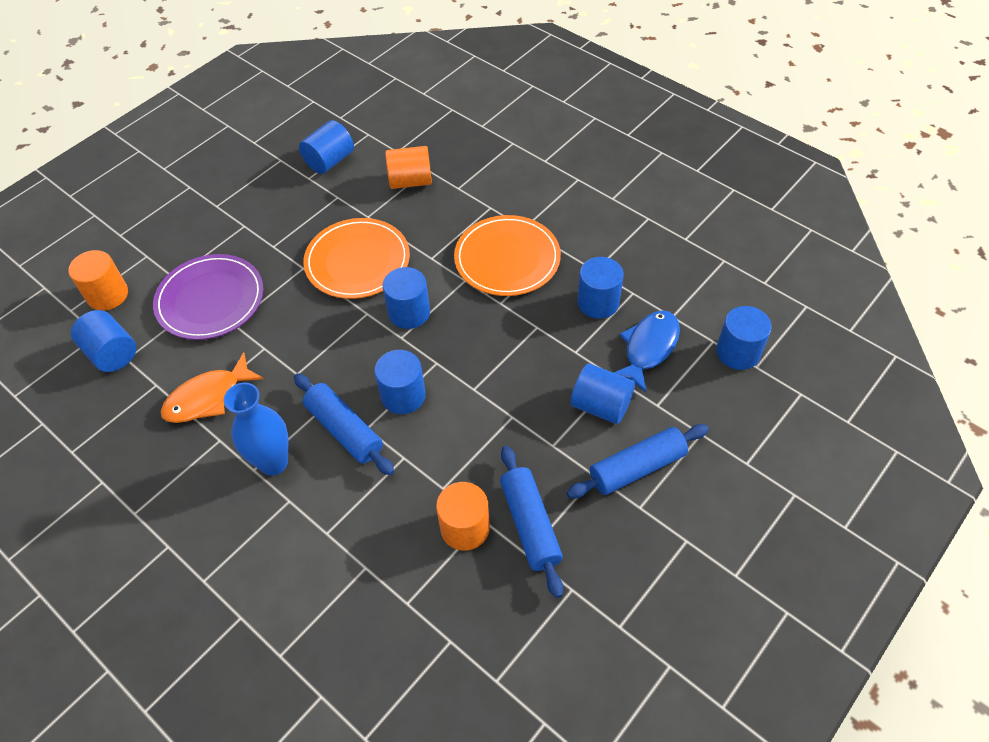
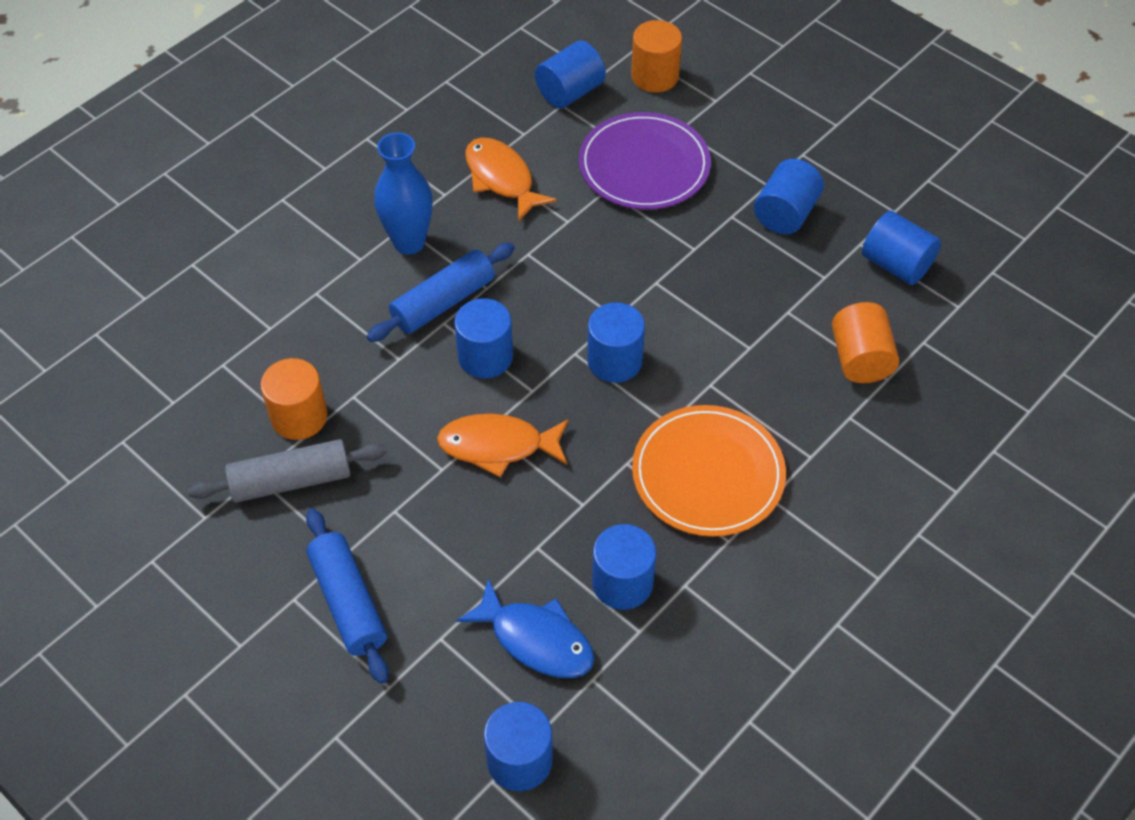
camera: 90 degrees right, 0 degrees up
(357, 261) = (704, 304): orange plate -> none
(489, 381) = (498, 446): none -> orange fish
(530, 525) = (291, 480): blue rolling pin -> grey rolling pin
(601, 406) = (446, 570): blue cylinder -> blue cylinder (785, 214)

